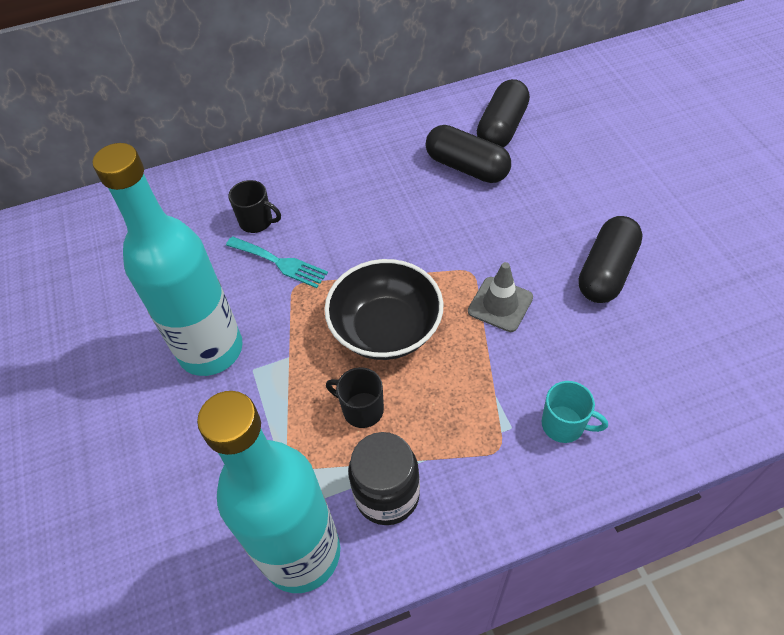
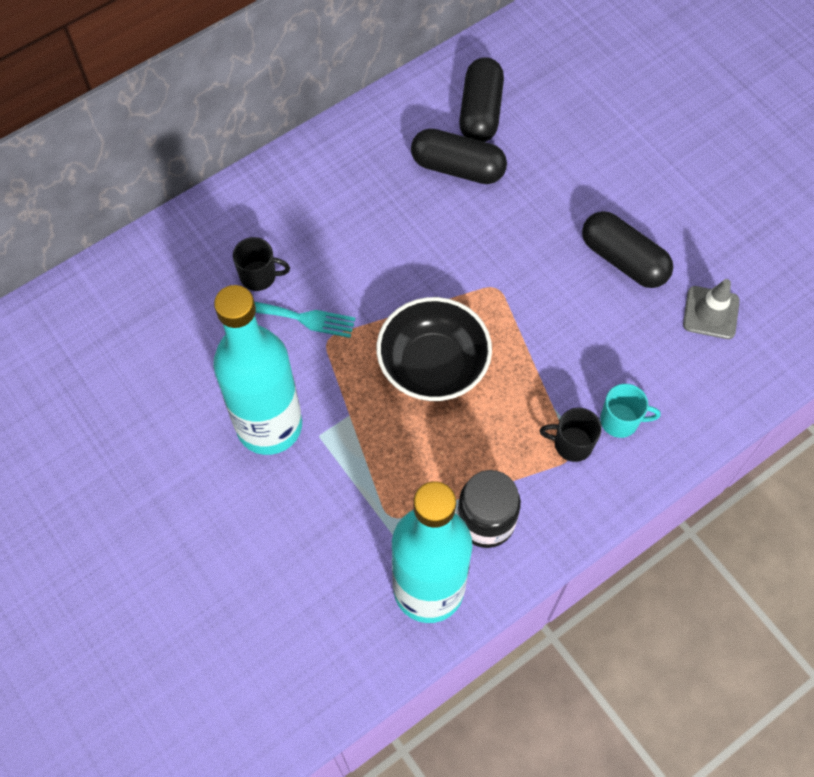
camera: 20 degrees left, 10 degrees up
(361, 409) = (437, 450): black mug -> black mug (572, 444)
(500, 304) = (533, 316): grey traffic cone -> grey traffic cone (711, 313)
(606, 271) = (623, 260): black capsule -> black capsule turned 60 degrees counterclockwise

